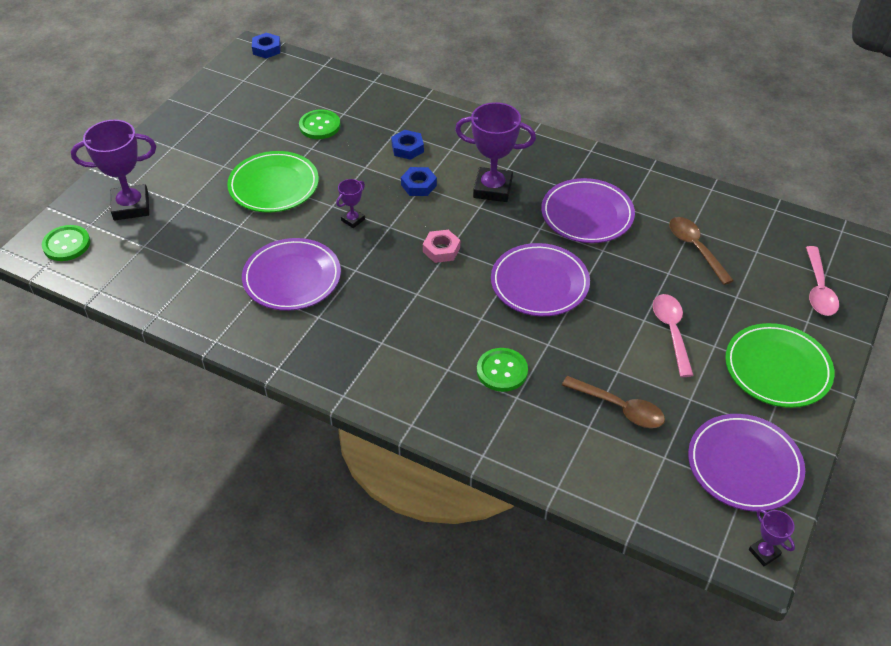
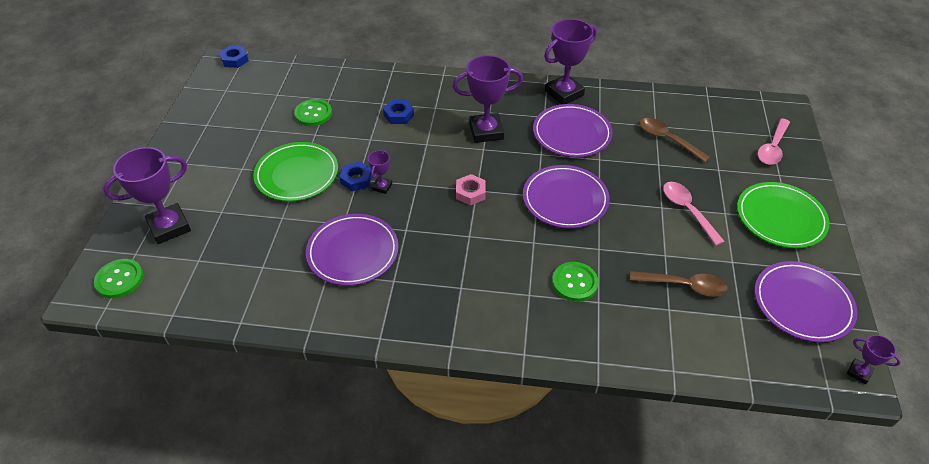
camera: 20 degrees left, 0 degrees up
(418, 185) = (423, 143): blue nut -> blue nut (356, 179)
(604, 167) = (564, 93): none -> purple trophy
(818, 289) = (772, 148): pink spoon -> pink spoon turned 45 degrees clockwise

